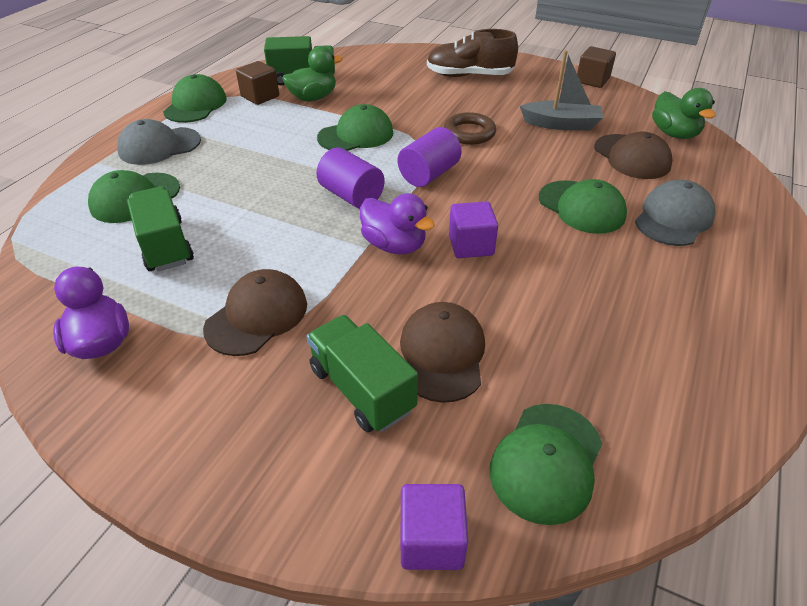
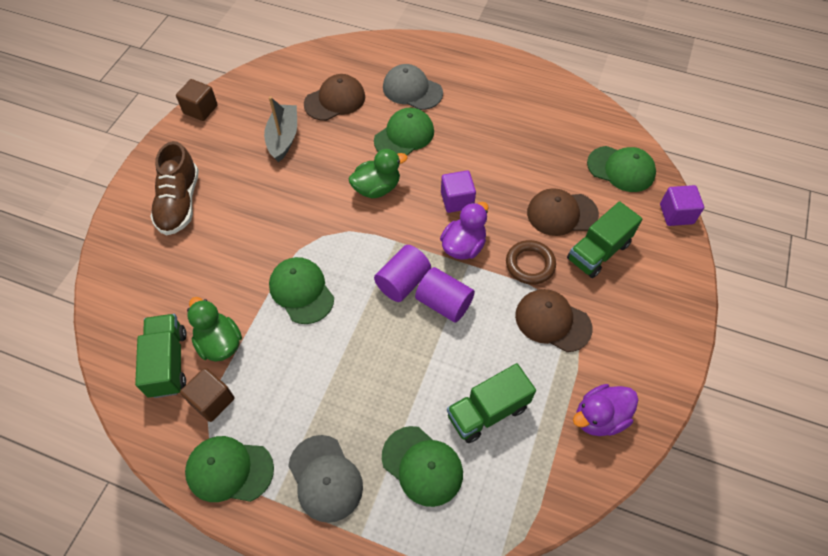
camera: 95 degrees left, 15 degrees up
(429, 174) = (367, 229): purple cylinder -> purple cylinder (444, 303)
(469, 133) = (297, 202): brown ring -> brown ring (530, 264)
(674, 134) = (299, 71): green duck -> green duck (377, 188)

